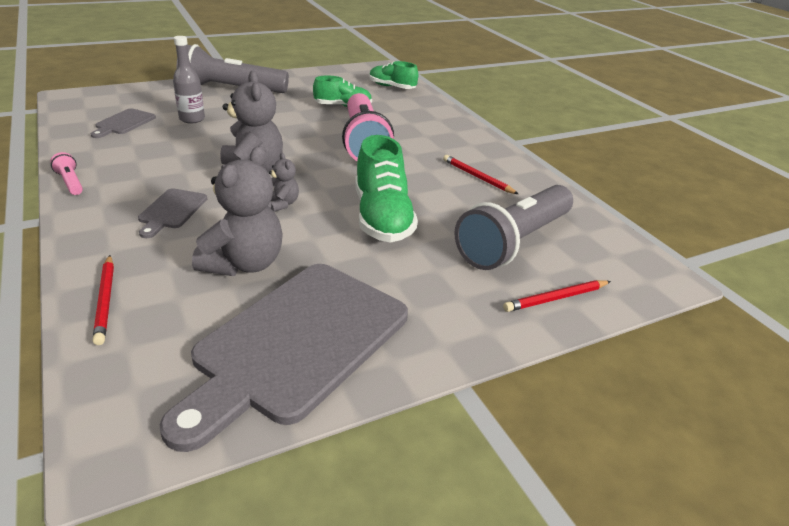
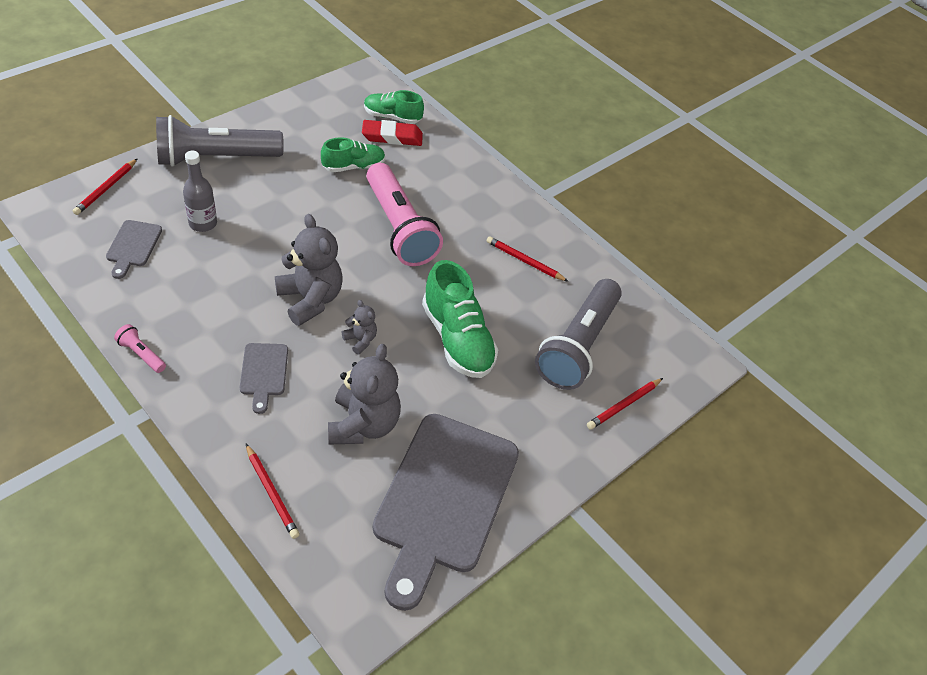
camera: 20 degrees left, 15 degrees up
(131, 94) = (106, 189): none -> red pencil
(386, 96) = (392, 137): none -> red eraser

